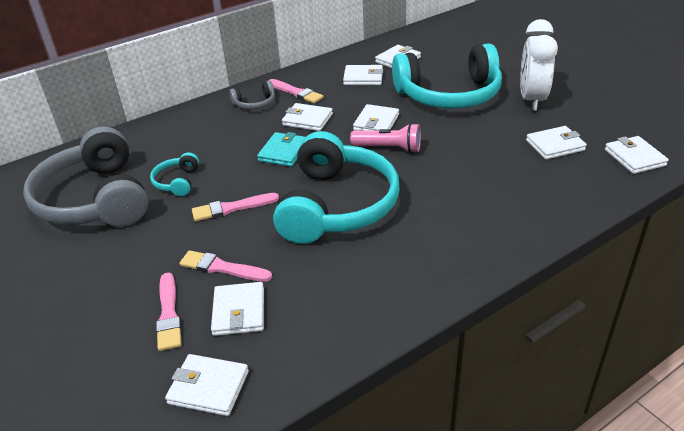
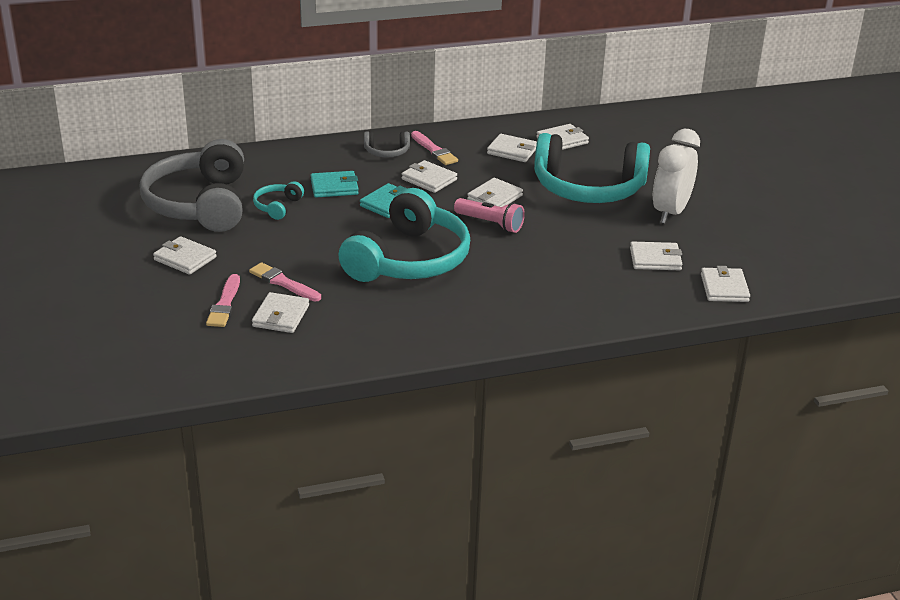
camera: 15 degrees right, 5 degrees down
(208, 387) = (233, 357): white wallet -> white wallet (185, 258)
(224, 148) = (334, 187): none -> turquoise wallet
(232, 208) = (315, 239): pink brush -> none

